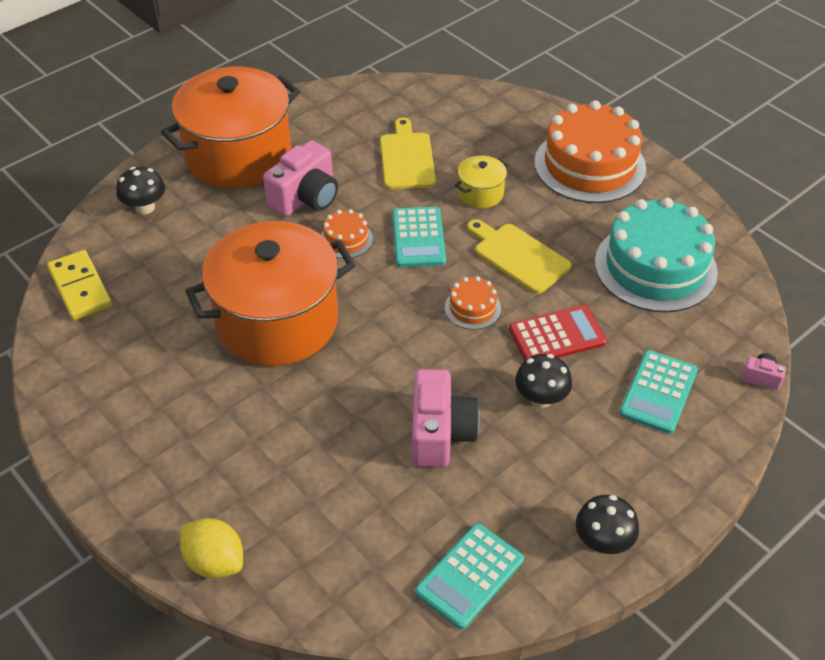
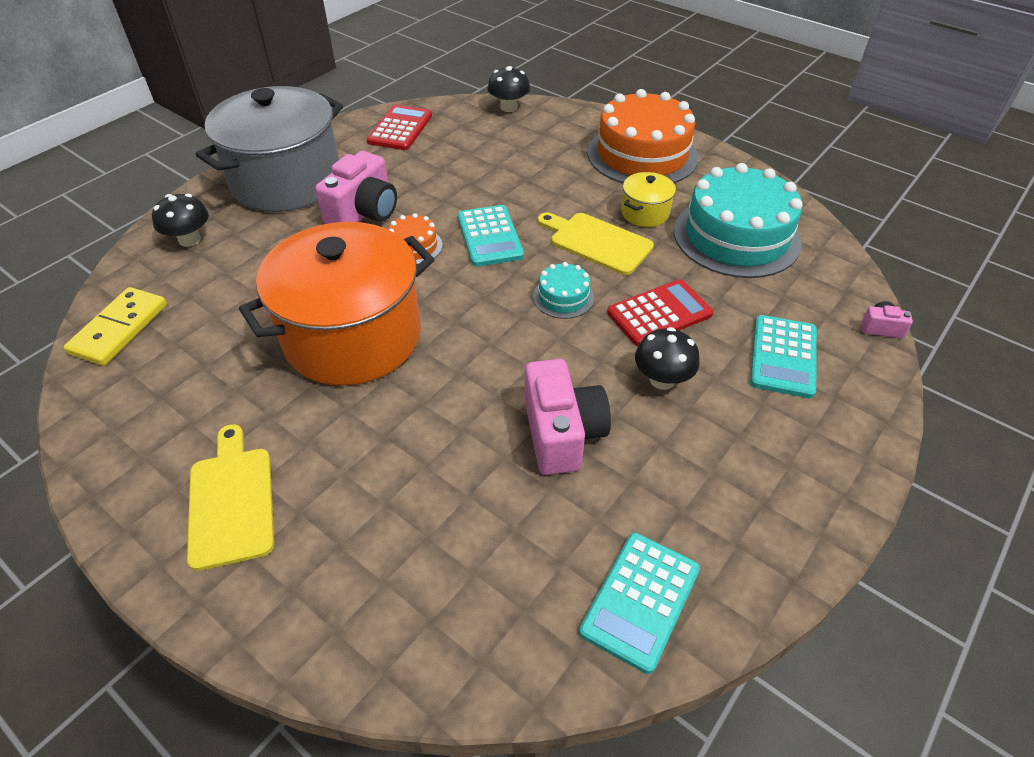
camera: 10 degrees left, 0 degrees up
(80, 288) = (119, 329): yellow domino -> yellow domino turned 60 degrees clockwise
(215, 562) = (316, 635): yellow lemon -> none
(238, 155) = (286, 181): orange pot -> grey pot
(355, 108) = (400, 129): none -> red calculator
(407, 158) = (461, 166): yellow cutting board -> yellow cutting board (231, 501)
(472, 308) = (563, 297): orange cake -> turquoise cake
(480, 193) = (543, 190): yellow pot -> yellow pot (645, 213)
(603, 541) = (782, 531): black mushroom -> black mushroom (509, 107)

